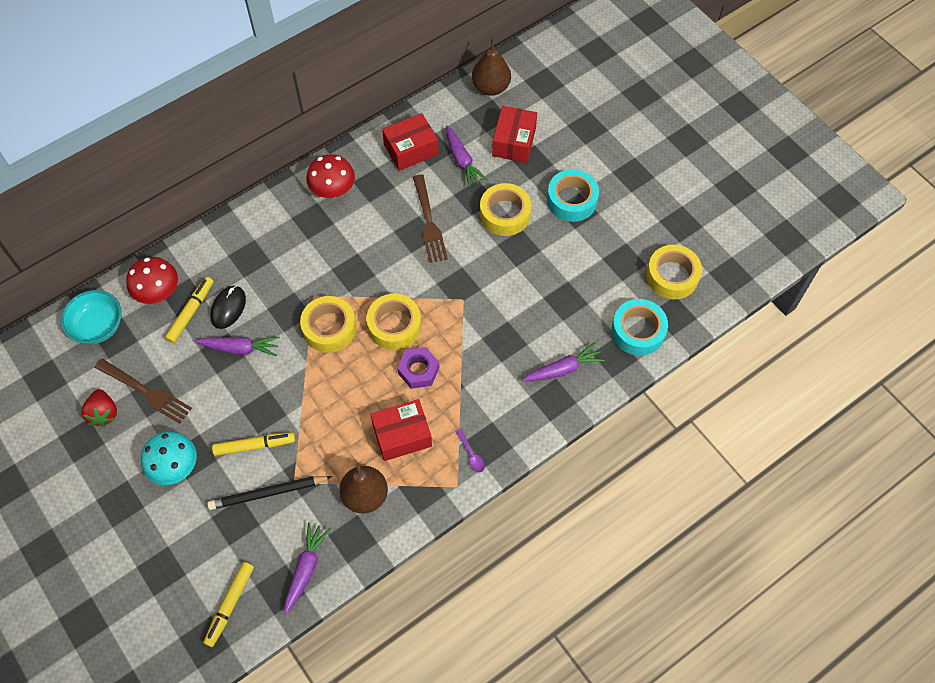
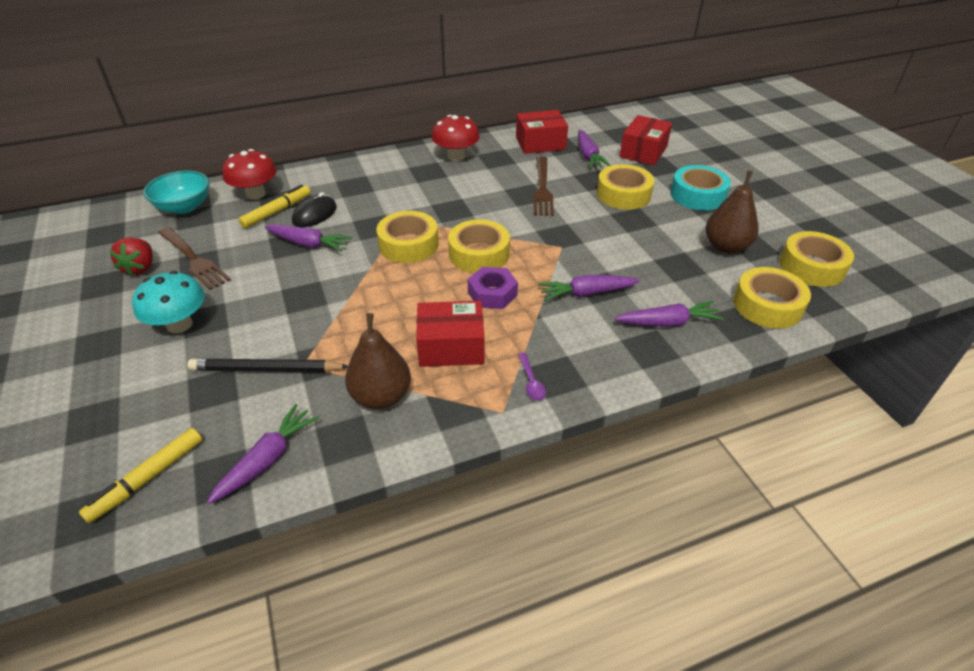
camera: 15 degrees right, 20 degrees down
(254, 446) = (277, 323): yellow marker -> none
(491, 87) = (628, 119): brown pear -> brown pear (726, 247)
(495, 352) = (586, 293): none -> purple carrot
(638, 331) = (767, 305): turquoise tape -> yellow tape

